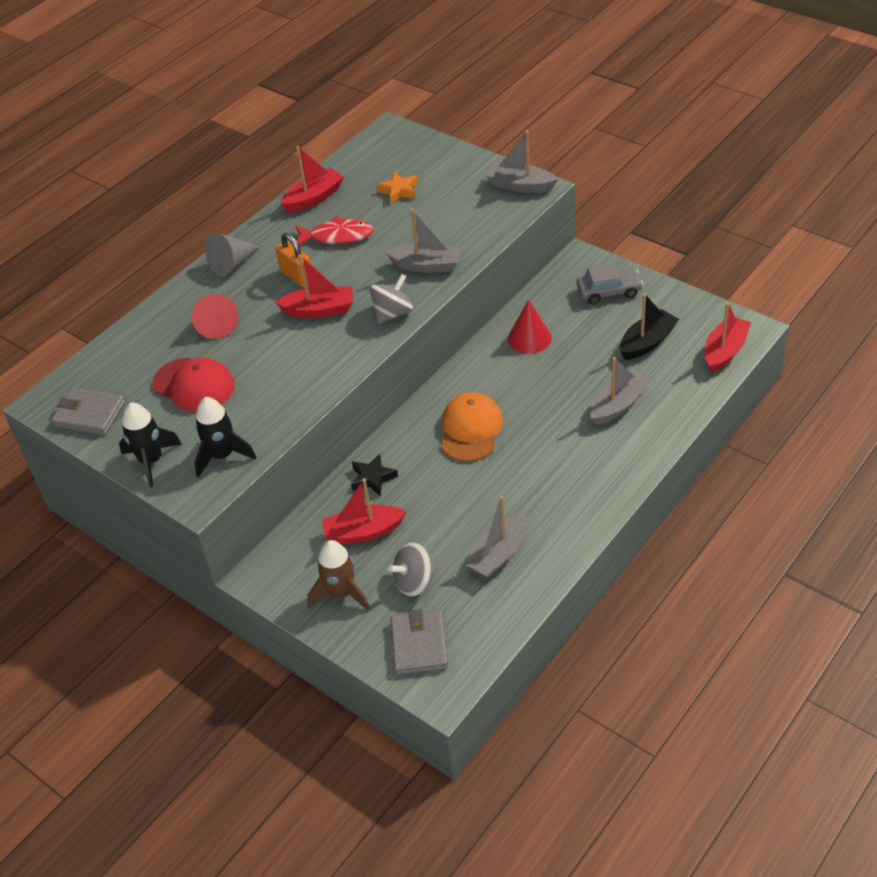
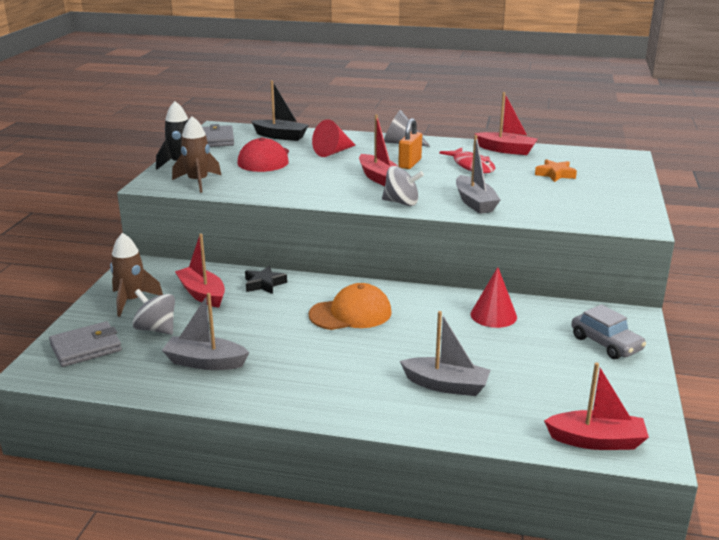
camera: 60 degrees right, 20 degrees down
(222, 455) = (198, 182): black rocket -> brown rocket
(520, 186) = (632, 217): grey boat -> none
(647, 342) = (555, 383): black boat -> black boat (280, 136)

